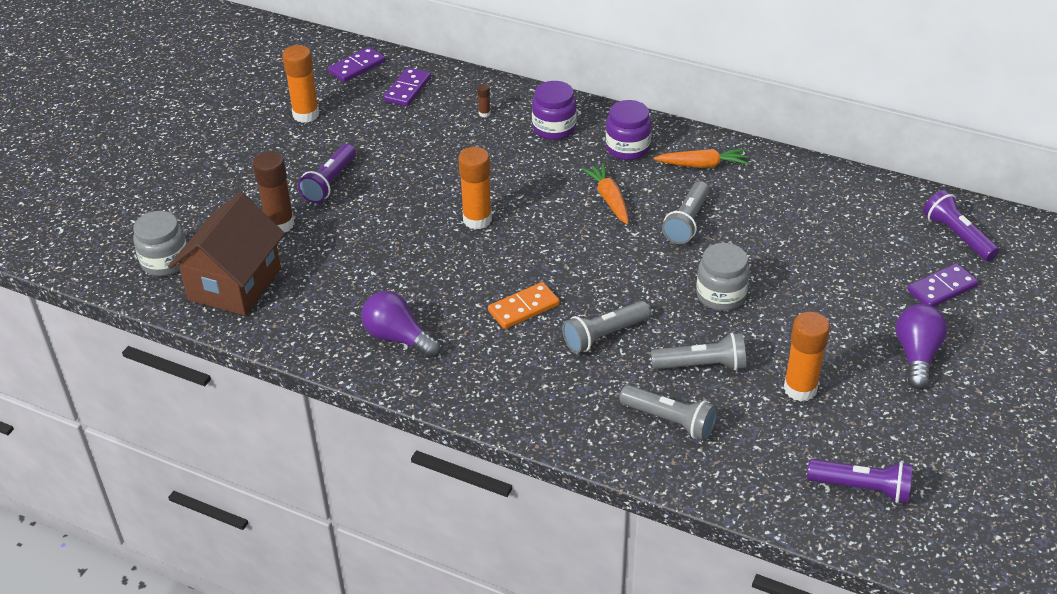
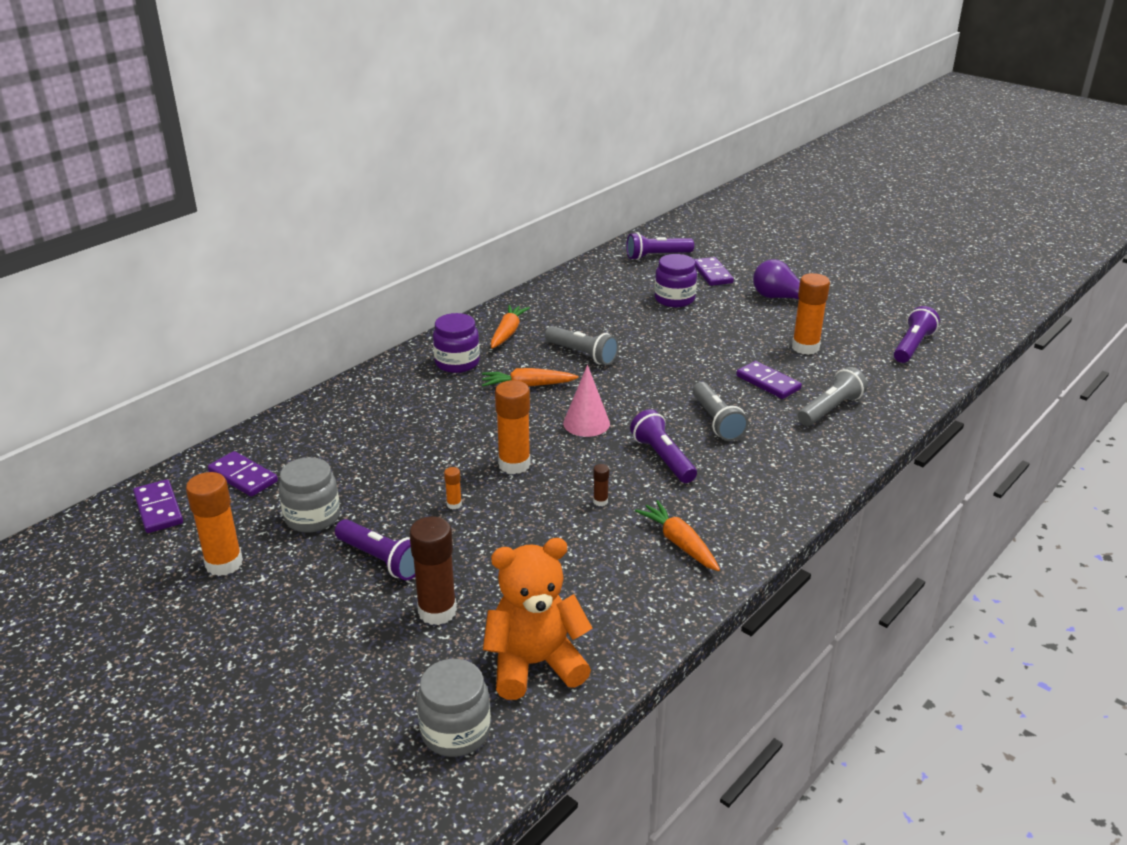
camera: 75 degrees left, 10 degrees down
(235, 284) = (535, 664): brown house -> orange teddy bear
(398, 338) = (679, 543): purple light bulb -> orange carrot
(409, 200) = (454, 504): none -> orange glue stick
(484, 114) = (335, 432): brown glue stick -> brown glue stick (600, 501)
(523, 308) = (663, 458): orange domino -> purple flashlight
(554, 128) = (395, 395): purple jar -> purple jar (674, 299)
(561, 249) = (586, 423): none -> pink cone
(702, 365) = (768, 382): grey flashlight -> purple domino
(721, 295) = (685, 358): grey jar -> grey jar (312, 517)

